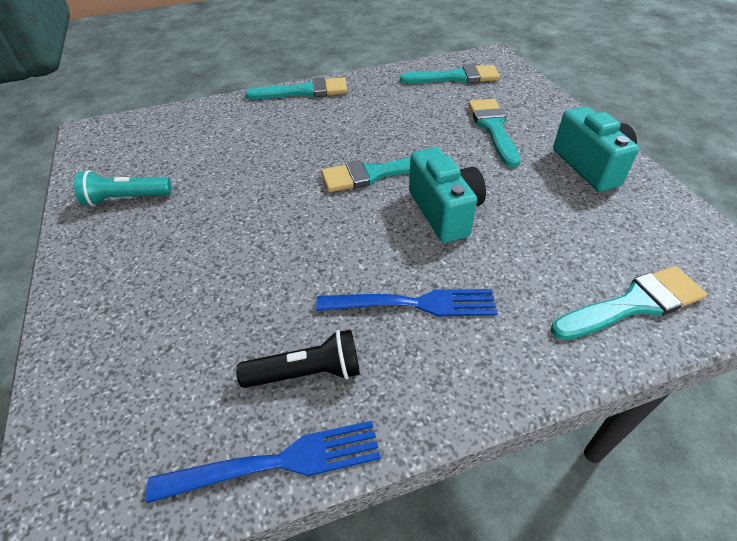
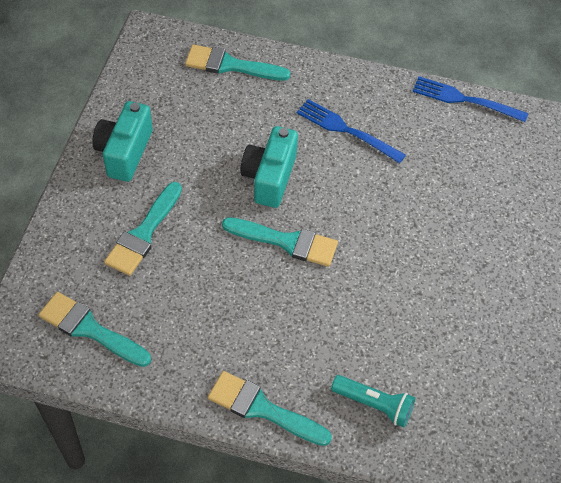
camera: 150 degrees left, 10 degrees up
(126, 199) = (500, 335): turquoise flashlight -> turquoise flashlight (374, 404)
(307, 373) = (430, 128): black flashlight -> none

